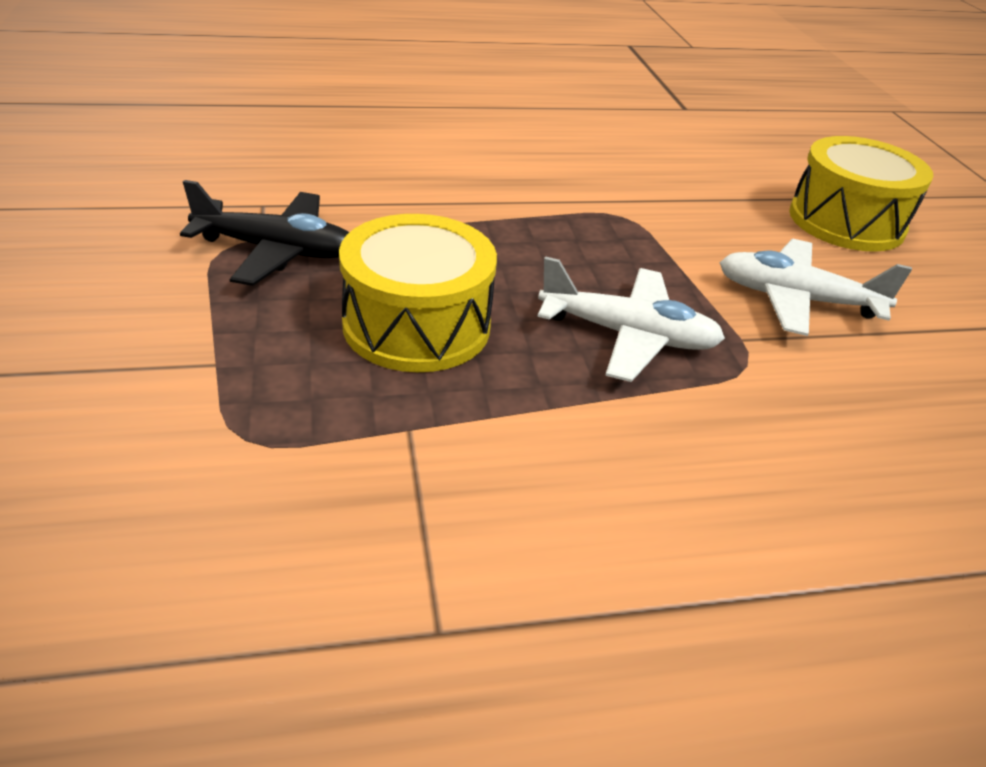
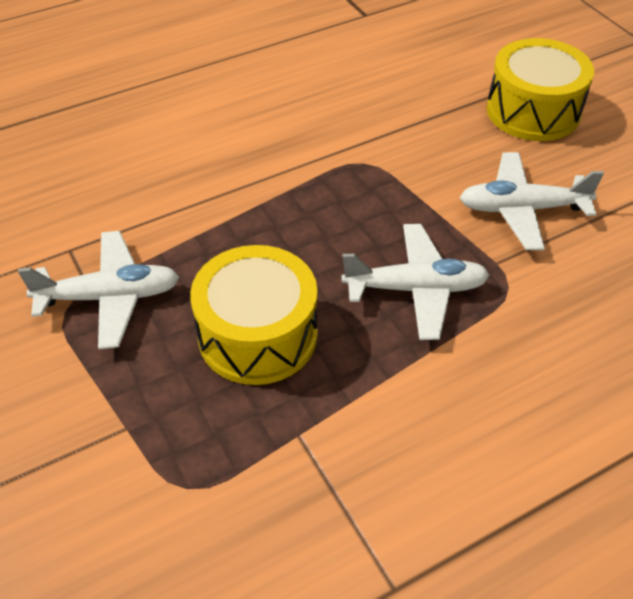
camera: 15 degrees left, 10 degrees up
(276, 251) = (109, 297): black plane -> white plane

